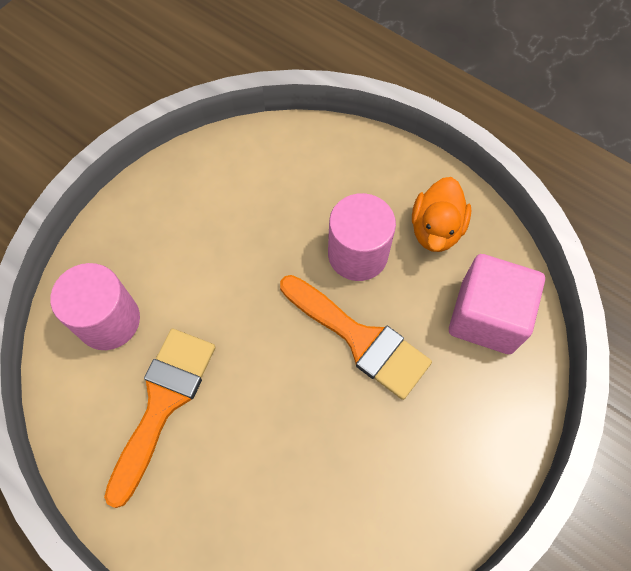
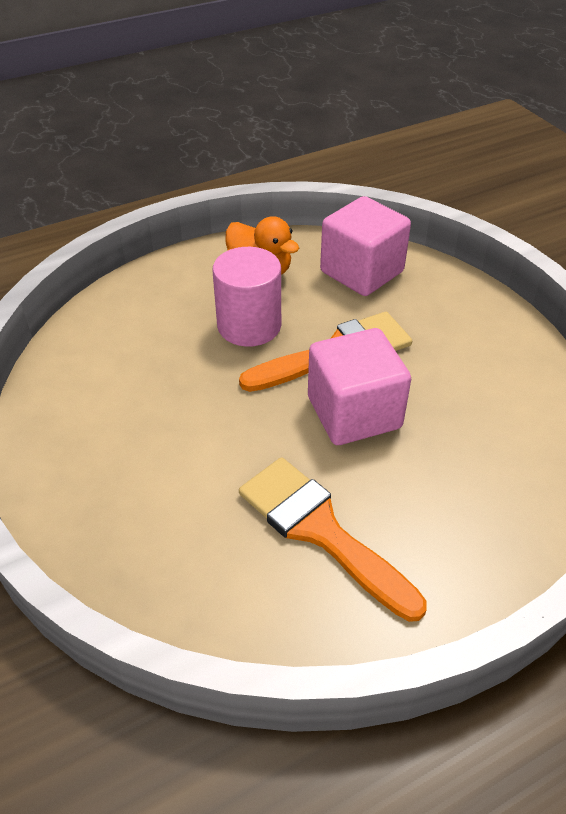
camera: 65 degrees left, 20 degrees down
(109, 320) = (186, 554): pink cylinder -> none
(294, 381) = (354, 413): none -> pink cube

